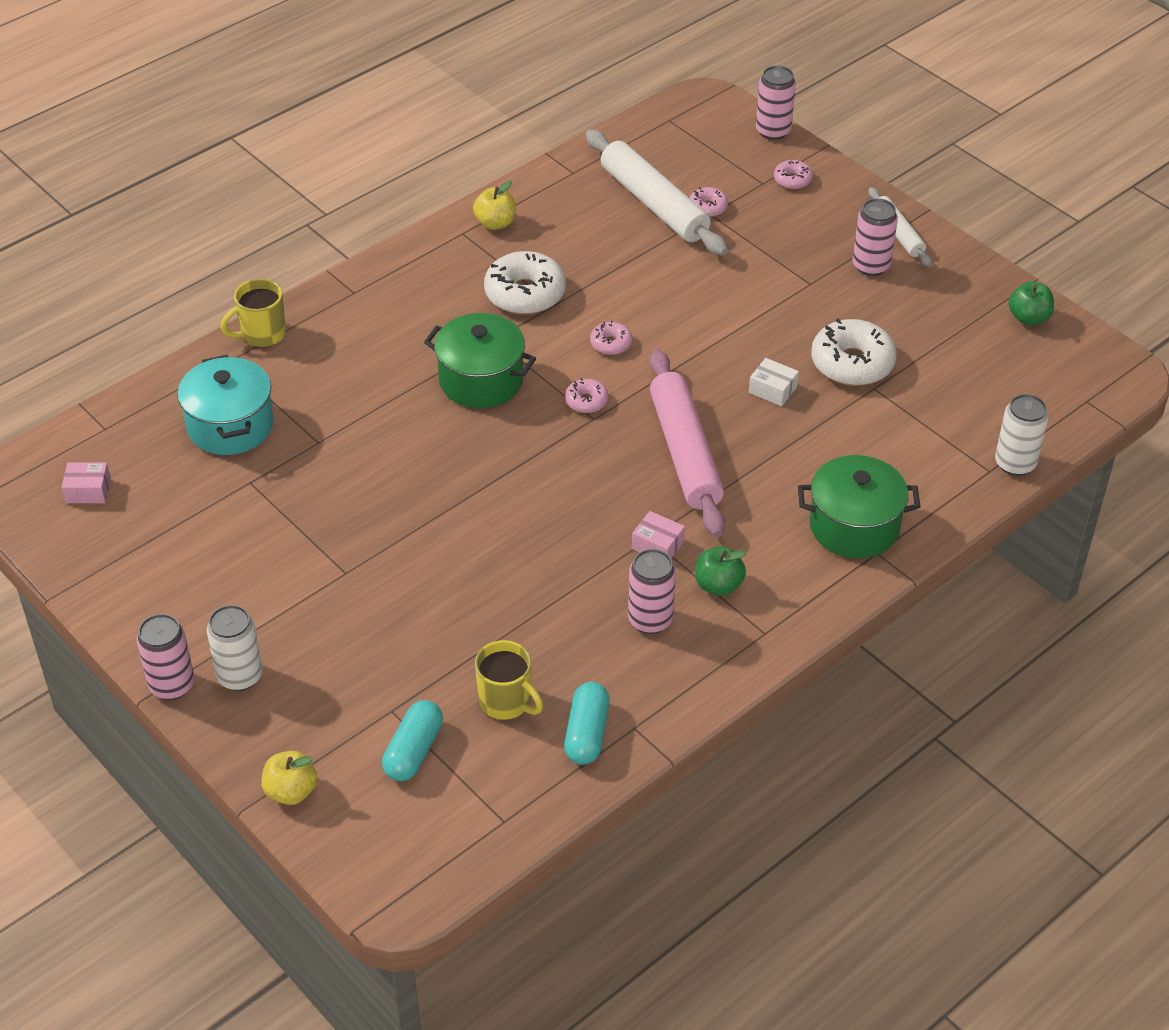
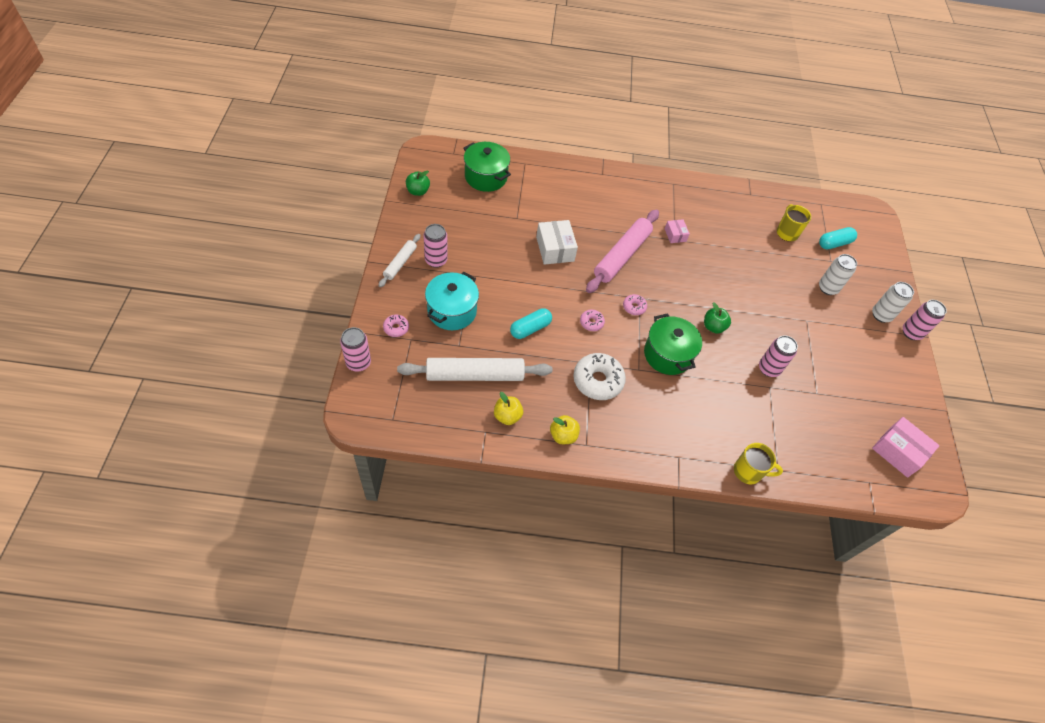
camera: 140 degrees left, 10 degrees up
(88, 490) = (898, 452): pink box -> pink box, size x1.79
(230, 426) = (805, 430): turquoise pot -> turquoise pot (452, 311)
(291, 791) = (889, 264): yellow apple -> yellow apple (507, 416)
(586, 733) = (768, 204): turquoise capsule -> turquoise capsule (530, 328)
(650, 620) = (708, 216): pink can -> pink can (769, 369)
(654, 203) = (475, 375): white rolling pin -> white rolling pin turned 75 degrees clockwise
(708, 207) = (455, 350): pink donut -> none
(718, 585) = (670, 207): green apple -> green apple (713, 327)
(772, 390) = (555, 249): white box -> white box, size x1.79
(852, 363) = (509, 232): white donut -> none
(854, 526) = (598, 186): green pot -> green pot (486, 177)
(1015, 463) = (513, 158): white can -> white can (827, 288)

